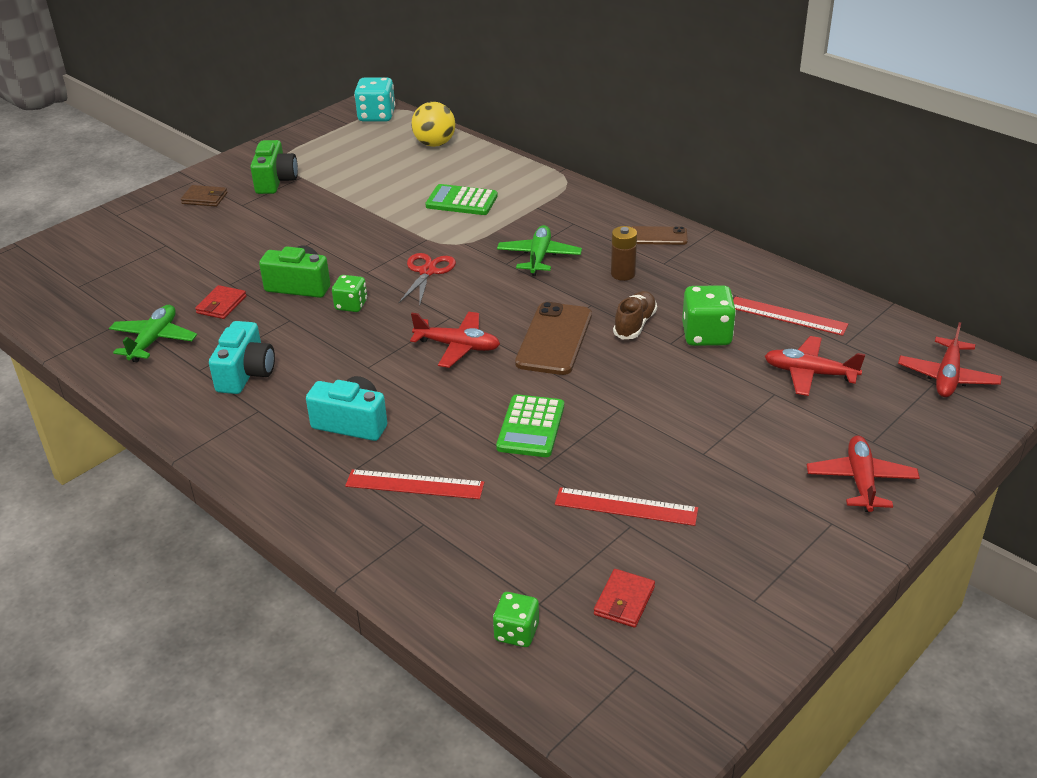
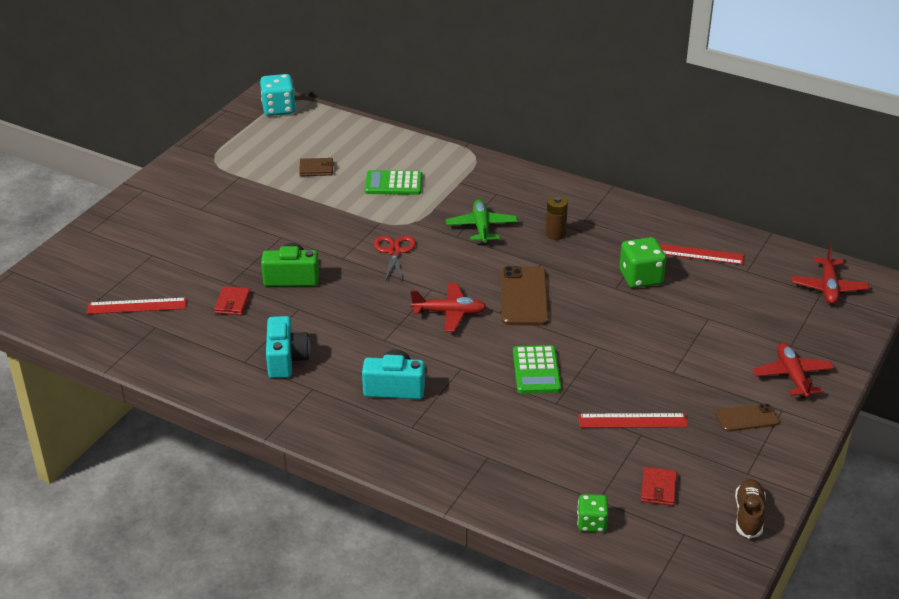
camera: 15 degrees left, 0 degrees up
(154, 340) = (191, 341): green plane -> none
(204, 198) = (163, 206): brown wallet -> brown wallet (316, 169)
(275, 181) = (219, 183): green camera -> none
(351, 305) = (344, 289): green dice -> none
(414, 484) = (467, 428): red ruler -> red ruler (137, 306)
(434, 144) = (344, 131): yellow ball -> none
(635, 324) = (582, 276): brown shoe -> brown shoe (748, 515)
(658, 236) = (570, 197): brown phone -> brown phone (747, 418)
(809, 373) = (728, 298): red plane -> none

